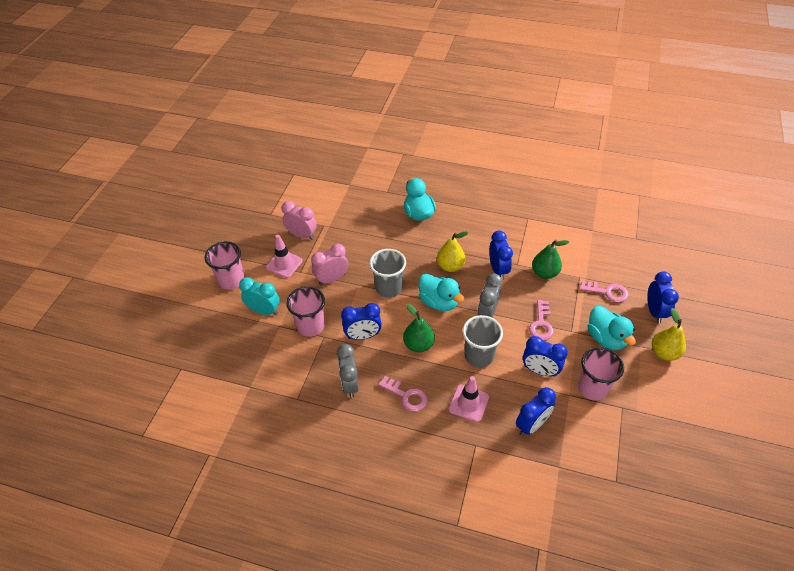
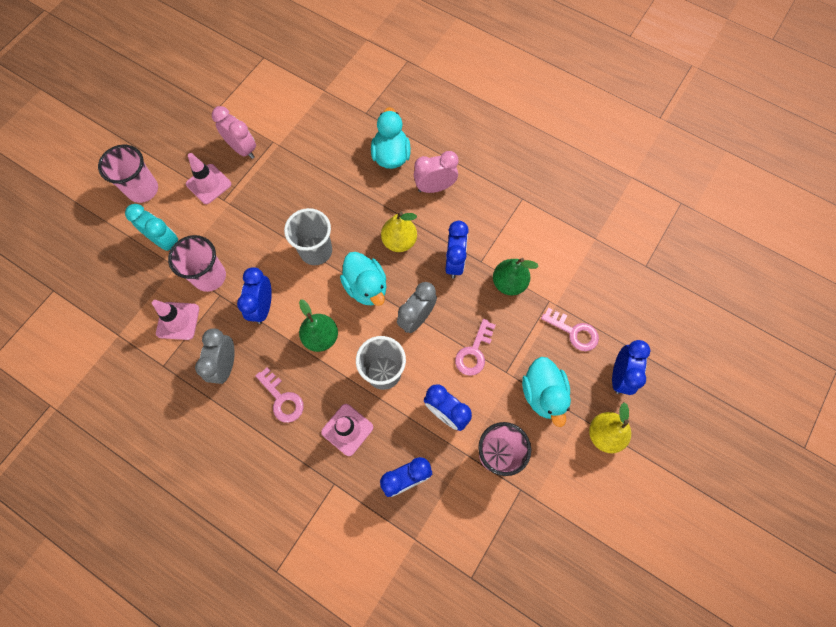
camera: 15 degrees right, 20 degrees up
(297, 363) = (178, 321): none -> pink traffic cone
(332, 279) = (255, 220): pink clock -> pink clock (435, 187)
(363, 336) = (263, 307): blue clock -> blue clock turned 90 degrees clockwise

